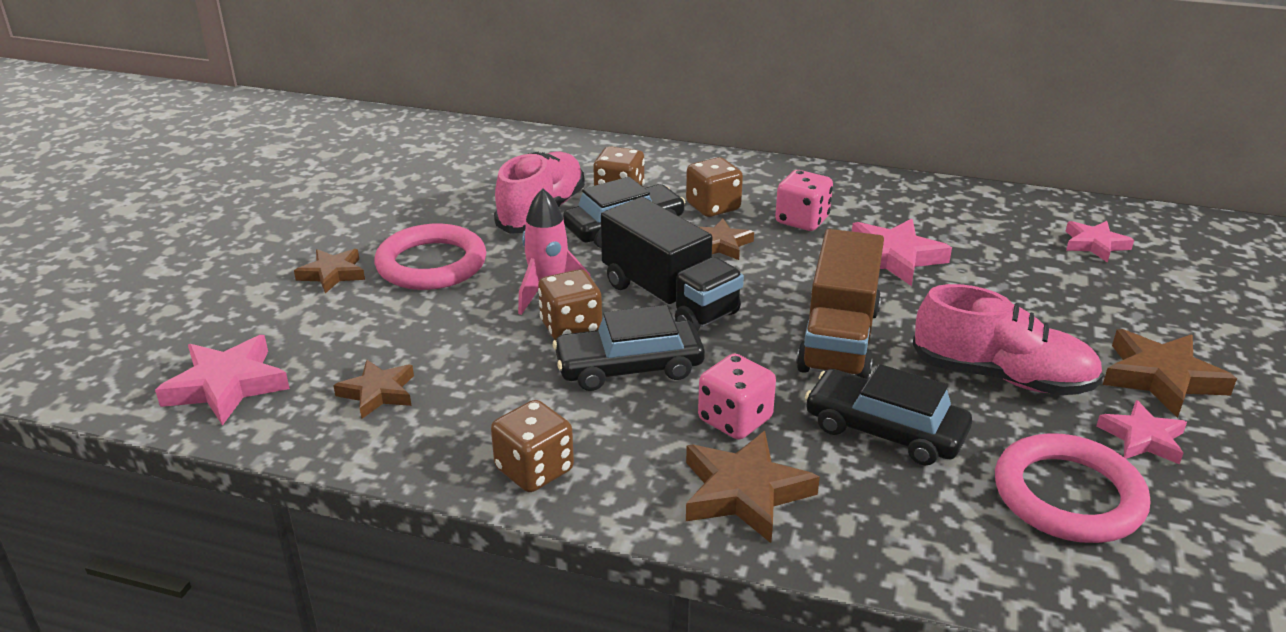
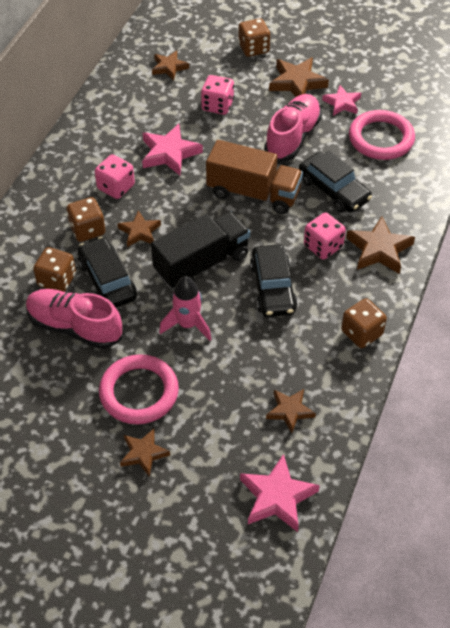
camera: 85 degrees left, 20 degrees up
(571, 328) = (229, 314): brown dice -> brown dice (253, 48)
(885, 430) = (333, 190): black car -> black car turned 75 degrees counterclockwise
(1033, 294) = (217, 105): none -> pink dice
(1094, 244) = (169, 67): pink star -> brown star

